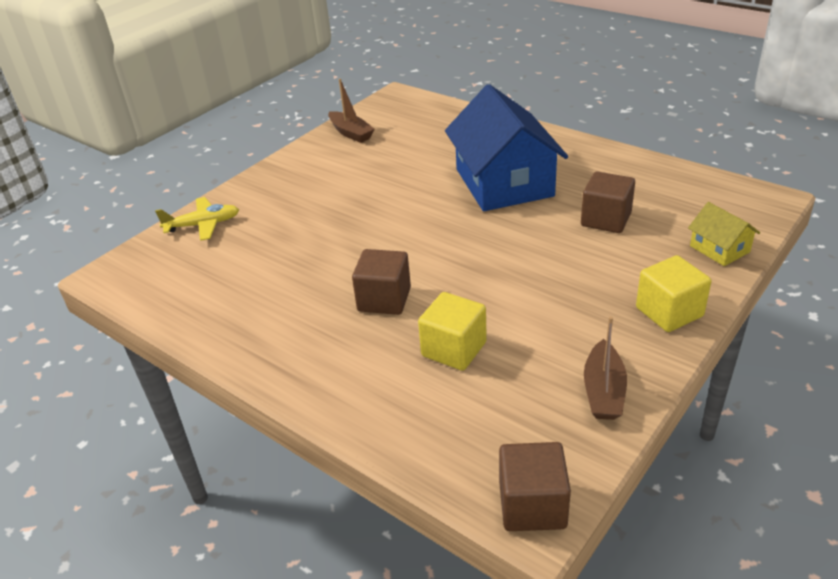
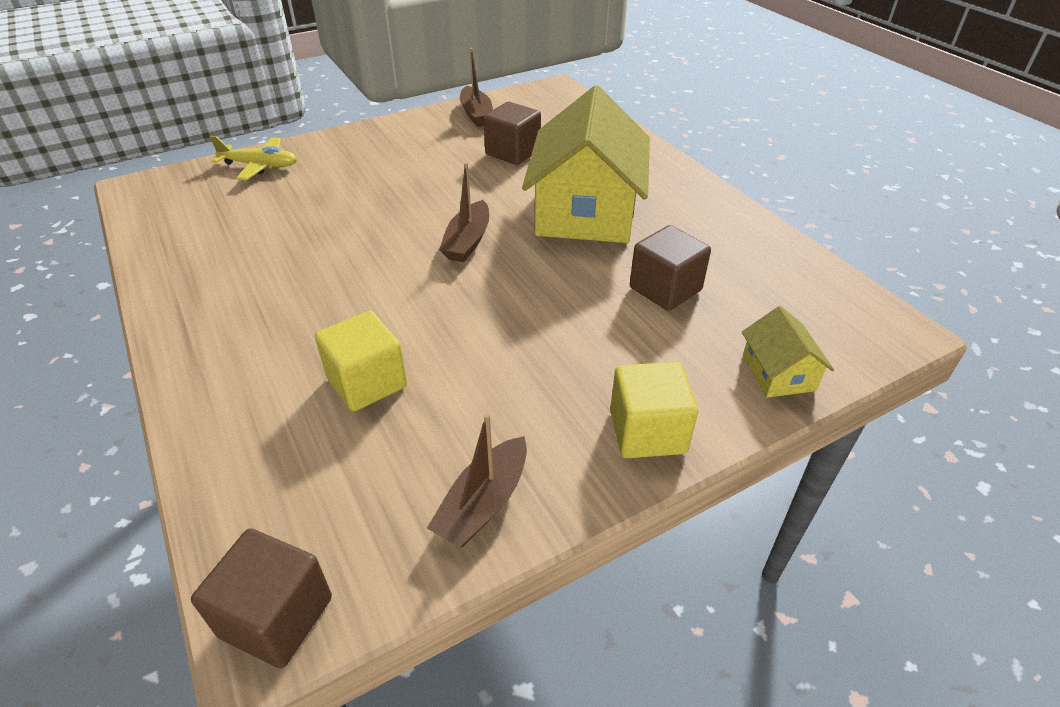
camera: 20 degrees right, 5 degrees up
(384, 299) = (349, 299): brown cube -> brown cube (513, 152)
(435, 231) = (467, 241): none -> brown boat
(504, 182) = (585, 211): blue house -> yellow house

